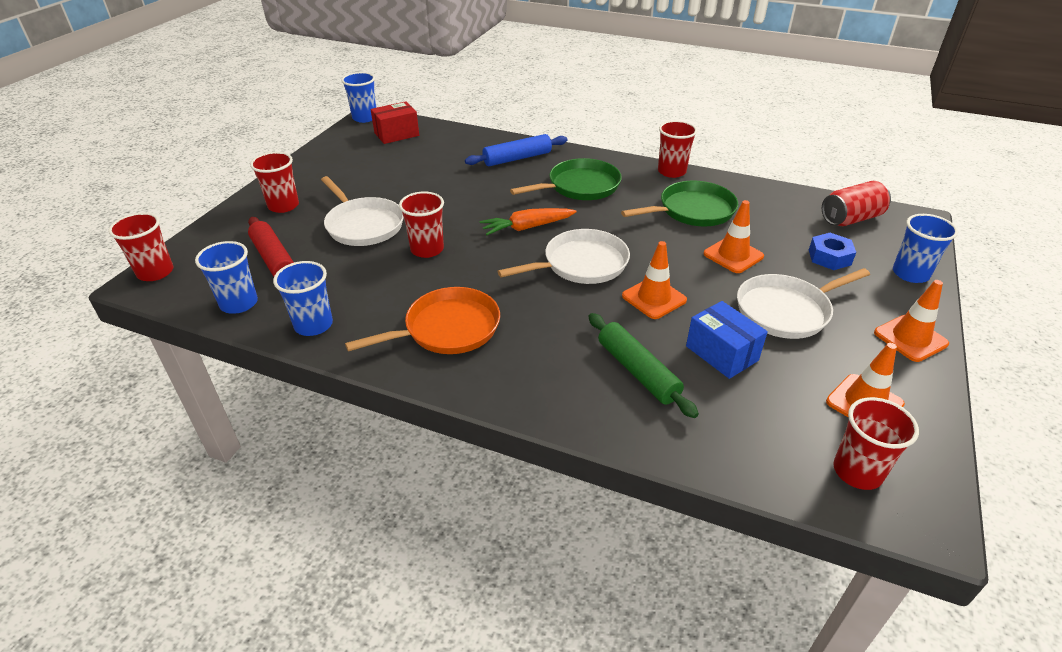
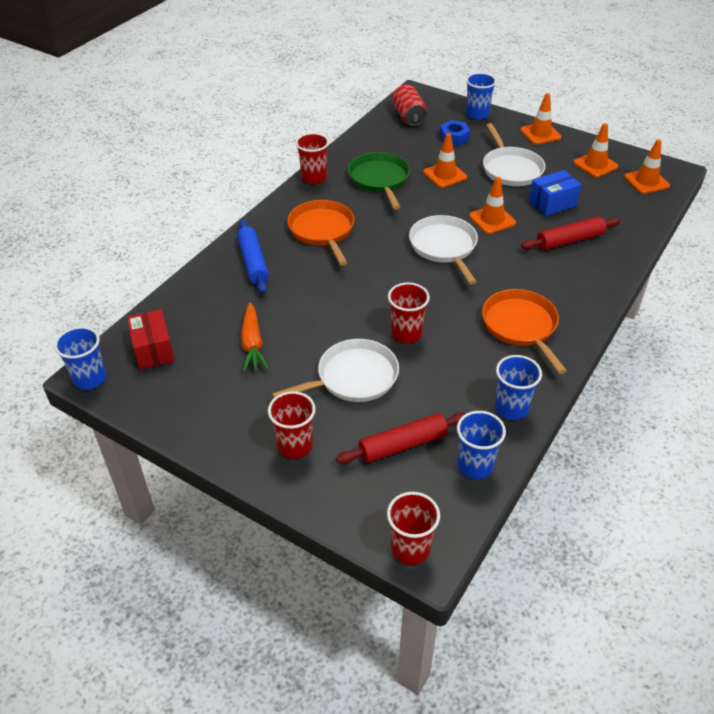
camera: 80 degrees left, 5 degrees up
(527, 227) = (384, 269): orange carrot -> orange carrot (252, 344)
(580, 186) = (322, 230): green pan -> orange pan
(637, 371) = (569, 240): green rolling pin -> red rolling pin
(857, 471) = (646, 181): red cup -> orange traffic cone

